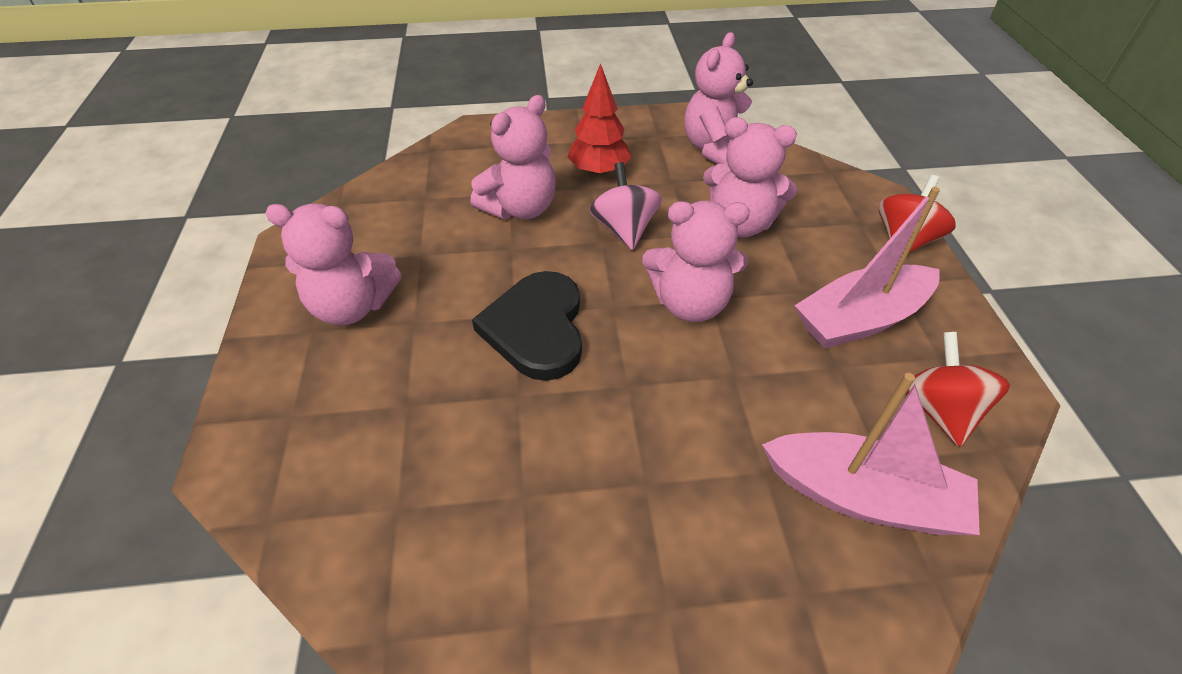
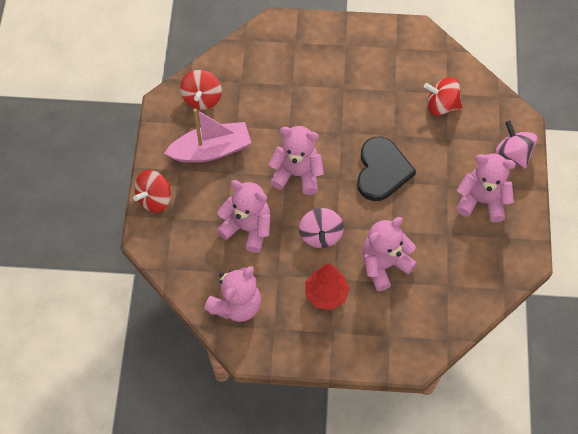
camera: 170 degrees left, 15 degrees up
(270, 394) = (513, 153): none -> pink spinning top
(413, 475) = (441, 105): none -> red spinning top
(863, 496) = (256, 69): pink boat -> none

